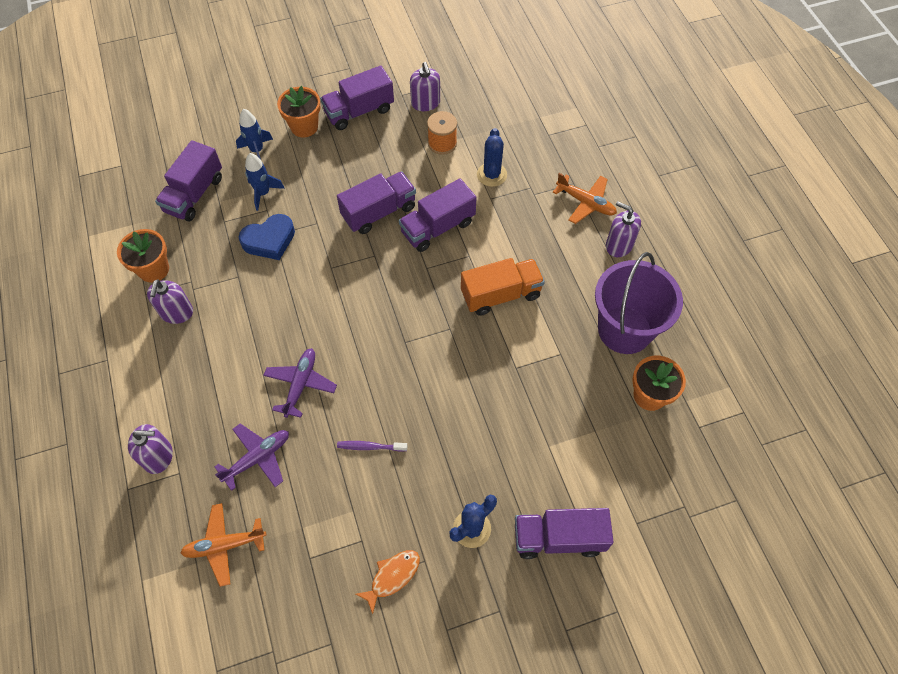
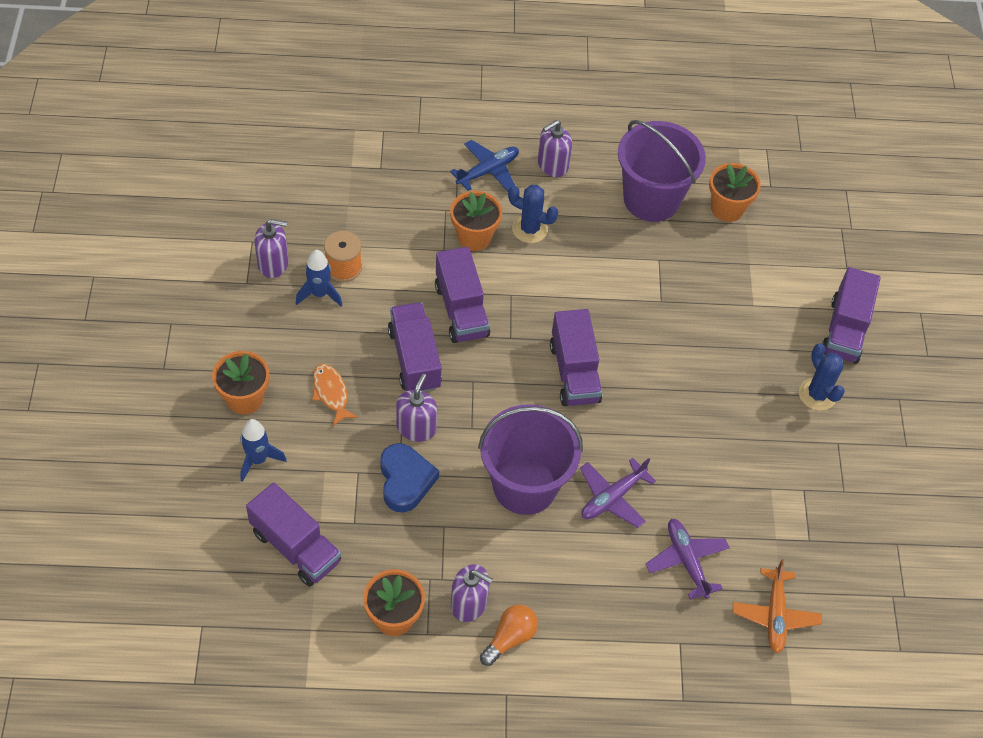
camera: 75 degrees left, 5 degrees down
(154, 348) = (510, 638): none -> orange light bulb
(158, 456) = (653, 660): purple soap dispenser -> purple soap dispenser (416, 428)
(263, 193) = (330, 469): blue rocket -> blue rocket (320, 294)
(291, 318) = (524, 486): none -> purple bucket
(300, 384) = (612, 498): purple plane -> purple plane turned 75 degrees counterclockwise
(359, 111) = (250, 334): purple truck -> purple truck (574, 372)
(370, 447) = (706, 453): purple toothbrush -> none
(392, 577) = (846, 474): orange fish -> orange fish (331, 393)
(491, 175) = (411, 237): blue cactus -> blue cactus (529, 229)
(501, 295) = (571, 284): orange truck -> none
(513, 214) = (474, 237): none -> orange flower pot
(586, 203) = (488, 171): orange plane -> blue plane

